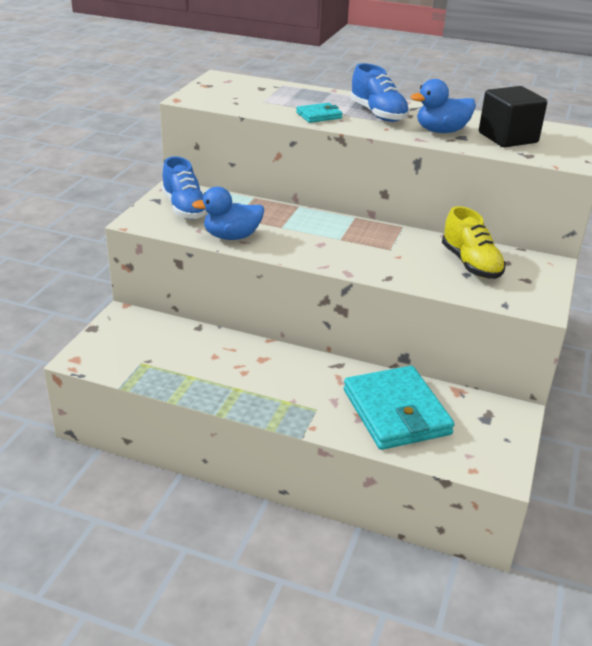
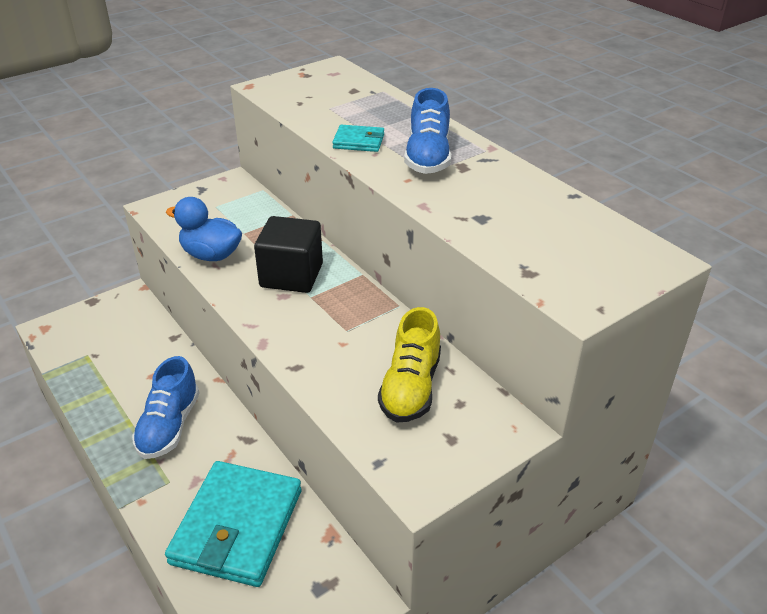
camera: 35 degrees right, 5 degrees up
(185, 208) = (212, 207): blue shoe -> blue shoe (169, 426)
(441, 131) = (467, 202): blue duck -> none
(508, 138) = (540, 237): black cube -> black cube (291, 275)

